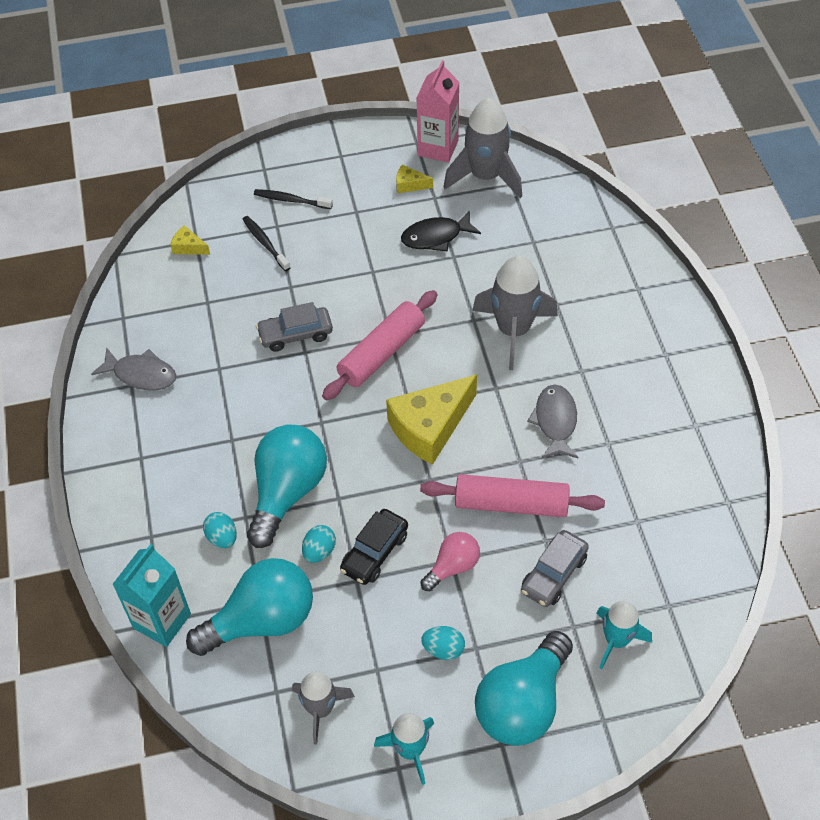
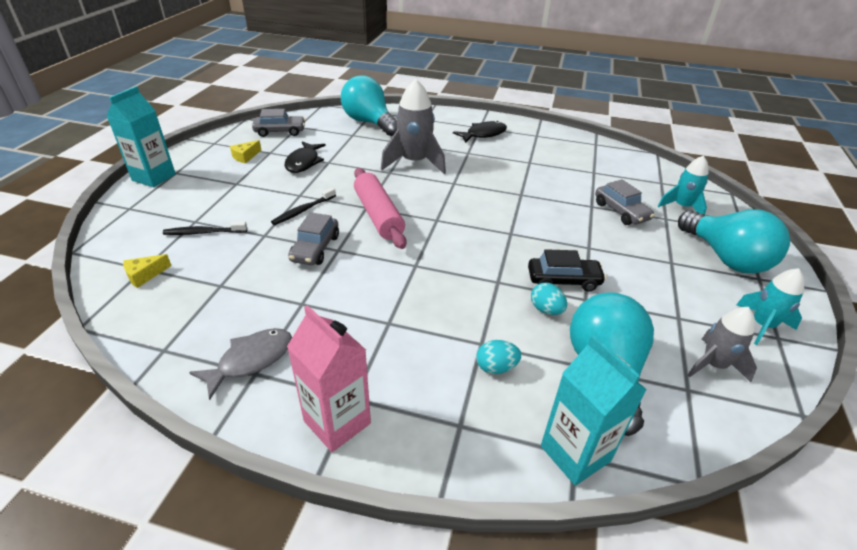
camera: 65 degrees left, 15 degrees down
(287, 492) = (472, 307): turquoise light bulb -> turquoise light bulb (369, 122)
(291, 200) = (181, 206): black toothbrush -> black toothbrush (303, 210)
(321, 147) = (154, 177): none -> turquoise carton
(375, 552) = (563, 280): black car -> black car turned 60 degrees counterclockwise
(430, 427) = (464, 218): yellow cheese -> none
(438, 148) = (231, 138): pink carton -> pink carton (337, 422)
(443, 649) = (668, 277): turquoise egg -> none
(452, 567) = (595, 248): pink light bulb -> none
(485, 176) = (280, 131): grey rocket -> grey car
(511, 503) = (554, 208): pink rolling pin -> none
(555, 421) = (499, 172): grey fish -> none
(646, 366) = (483, 134): none -> black fish

